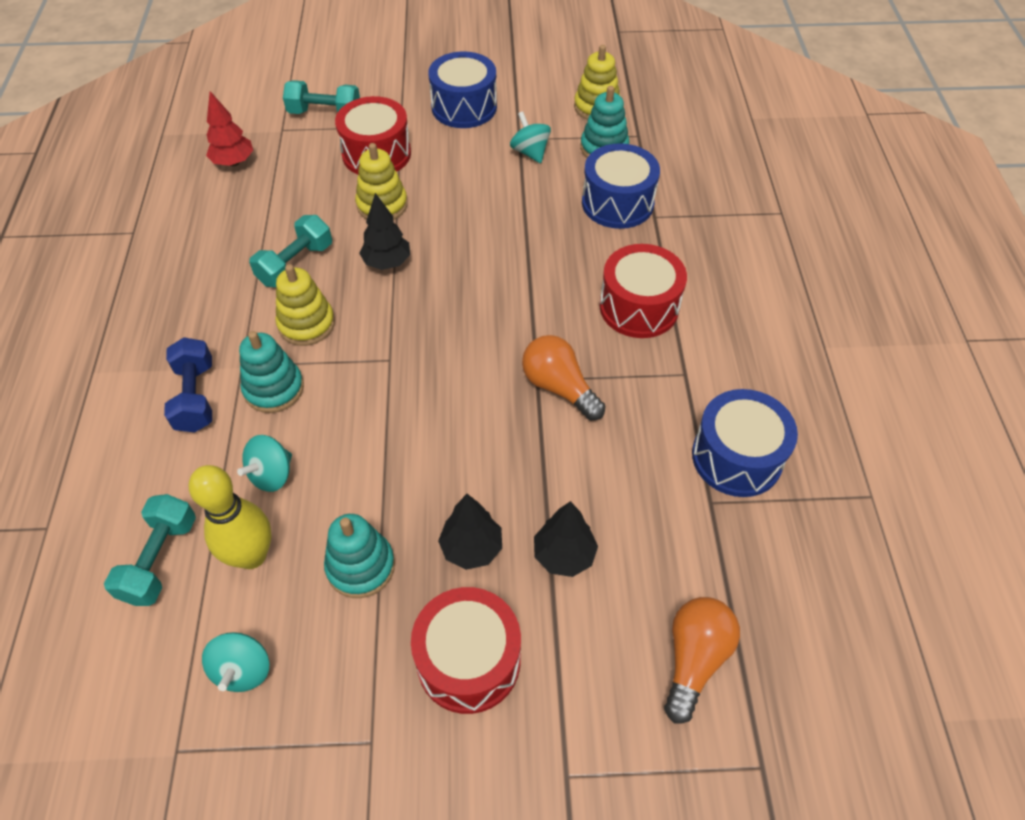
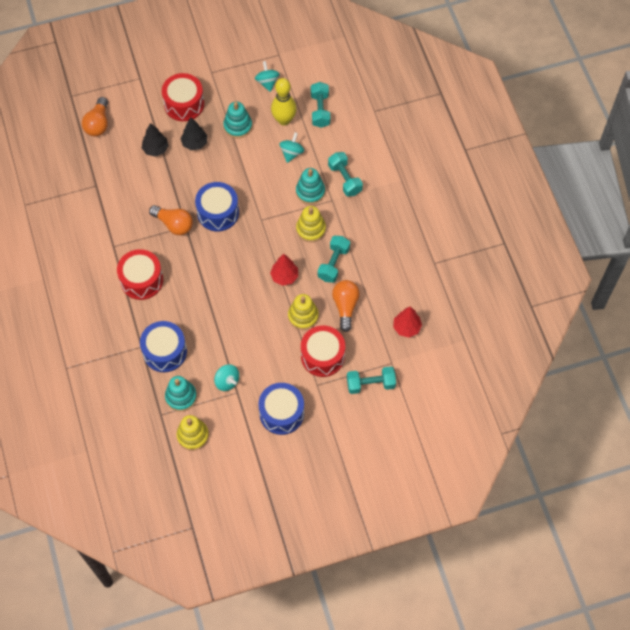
camera: 165 degrees right, 10 degrees up
(195, 397) = (345, 179): blue dumbbell -> turquoise dumbbell
(309, 204) = (345, 306): none -> orange light bulb
(387, 262) = (284, 276): black tree -> red tree
(736, 457) = (85, 209): blue drum -> blue drum (218, 213)

